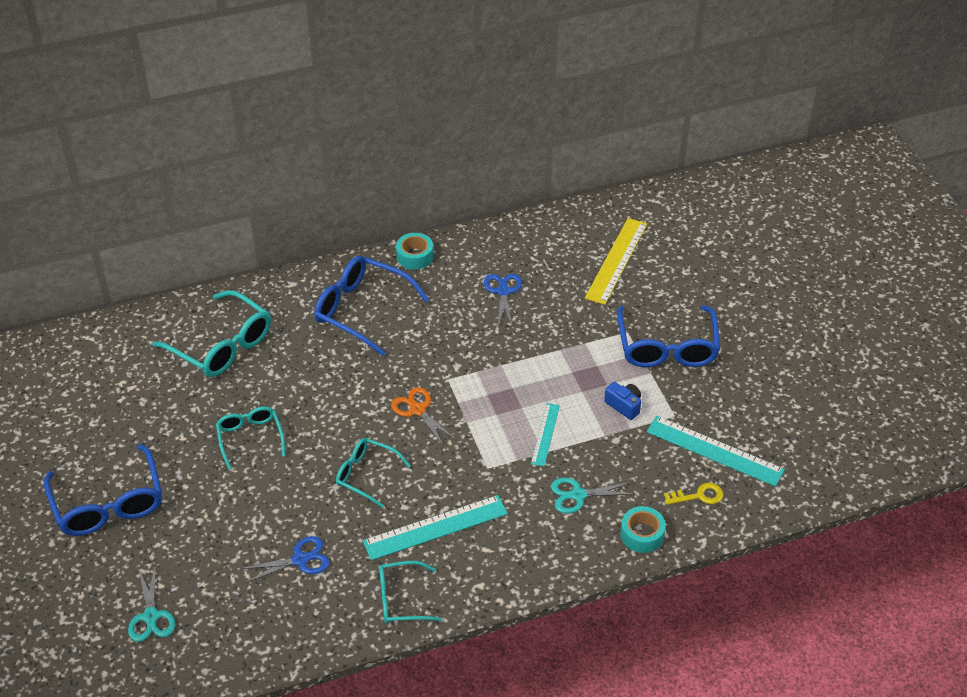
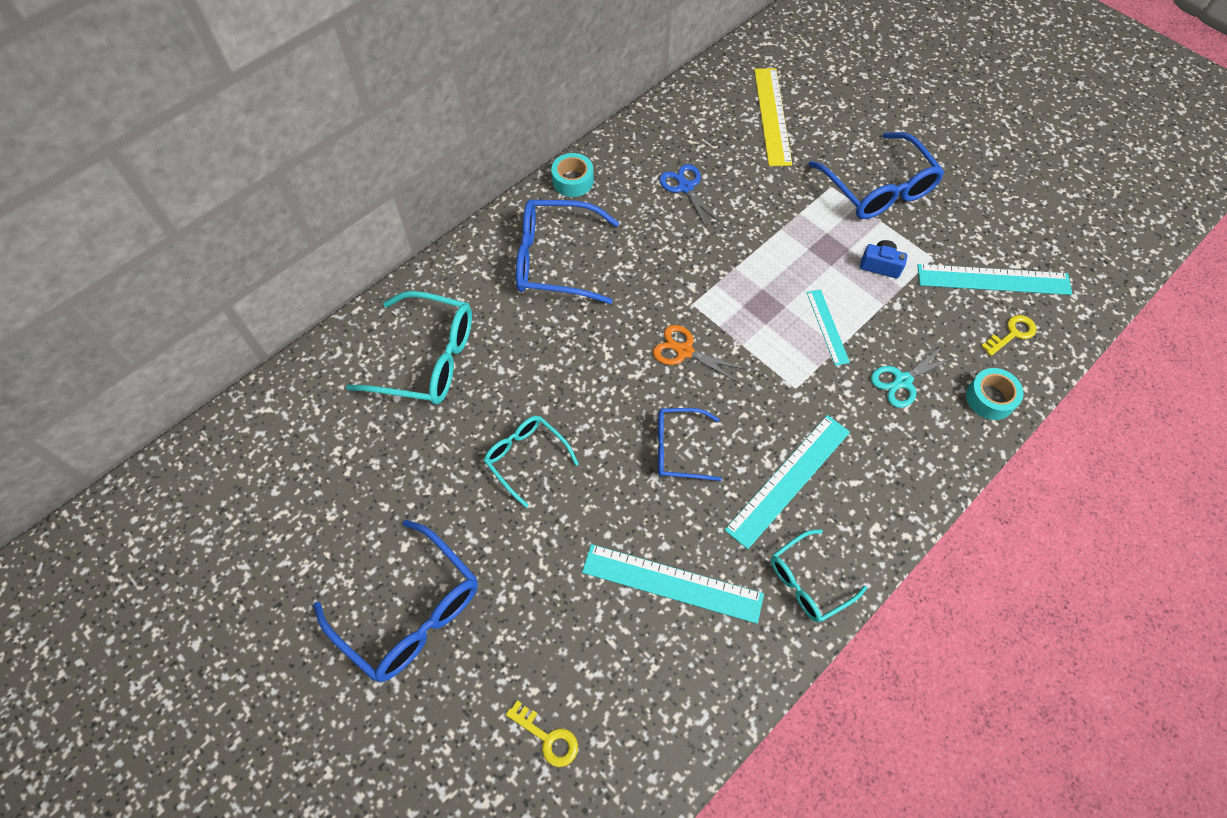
camera: 25 degrees left, 15 degrees up
(151, 616) = (547, 738): turquoise scissors -> yellow key
(300, 559) = (672, 583): blue scissors -> turquoise ruler
(366, 475) = (678, 449): turquoise glasses -> blue glasses

